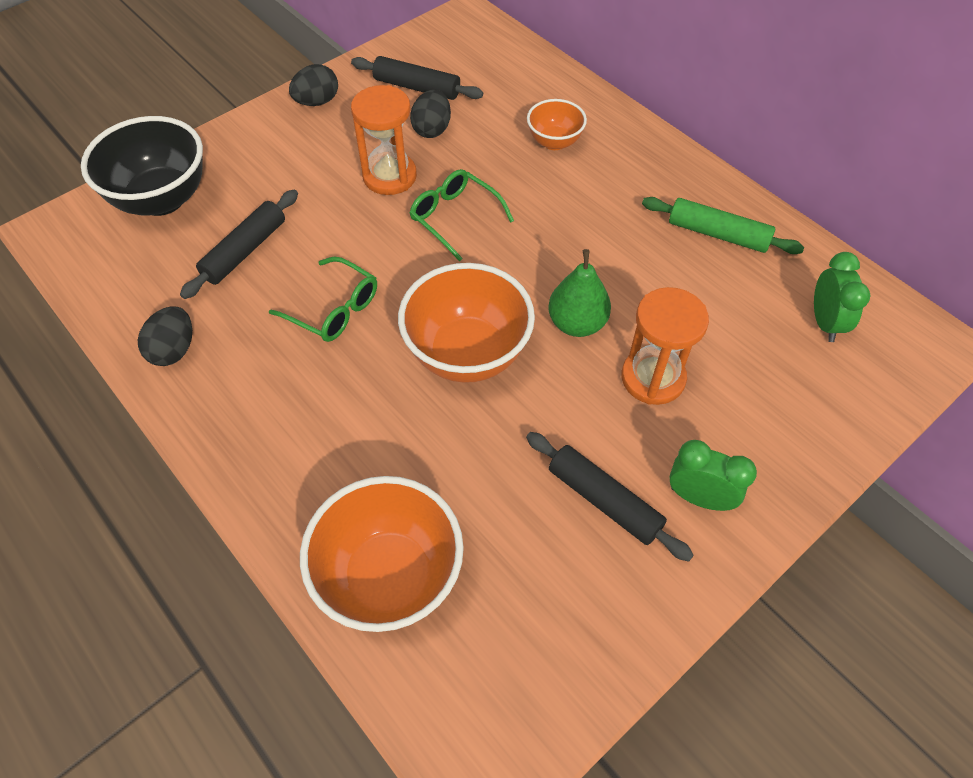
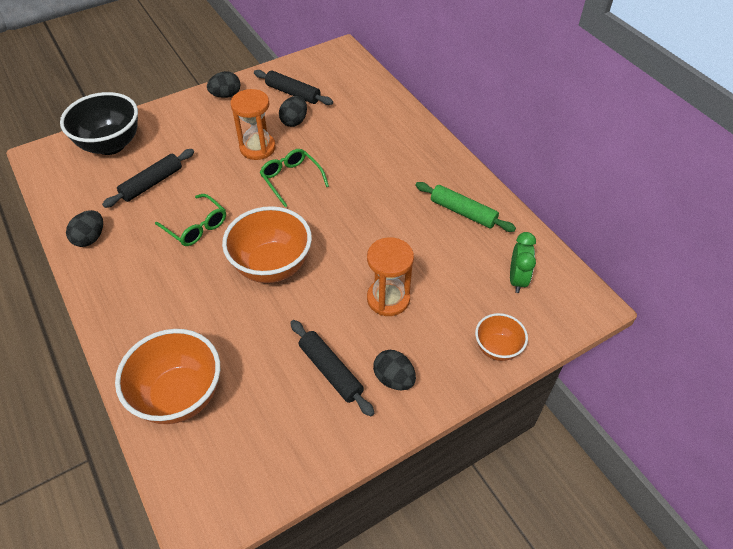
camera: 10 degrees right, 5 degrees down
(554, 142) = (372, 139): orange bowl -> orange bowl (497, 348)
(577, 323) = (349, 257): green pear -> none
(699, 497) = (394, 379): green clock -> black egg

